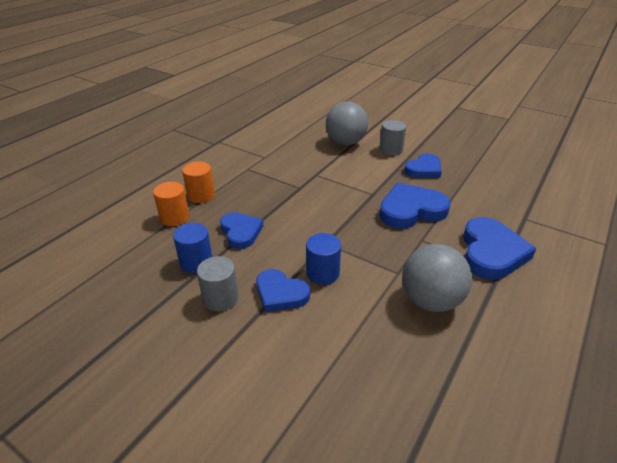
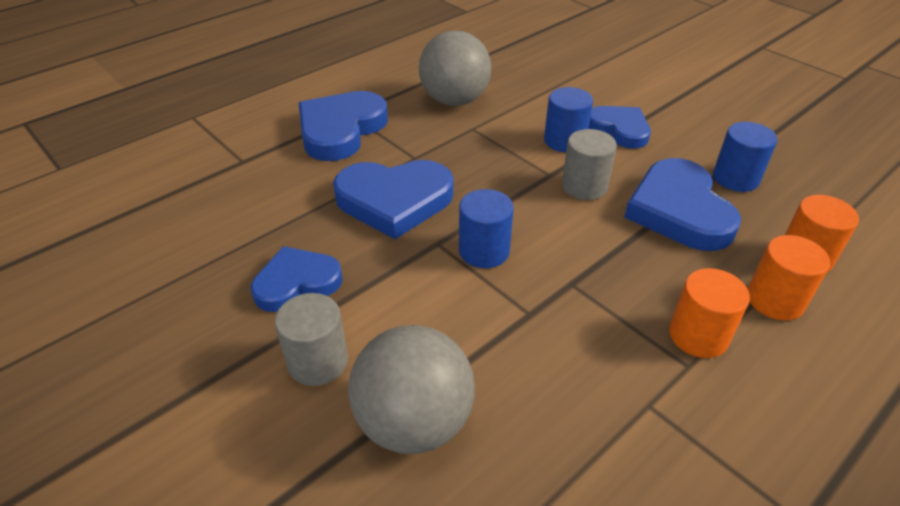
camera: 165 degrees left, 5 degrees up
(220, 298) = (690, 135): grey cylinder -> grey cylinder (584, 186)
(241, 178) = (698, 335): none -> orange cylinder
(241, 232) = (679, 210): blue heart -> blue heart, size x1.53
(347, 194) = (484, 251): none -> blue cylinder

